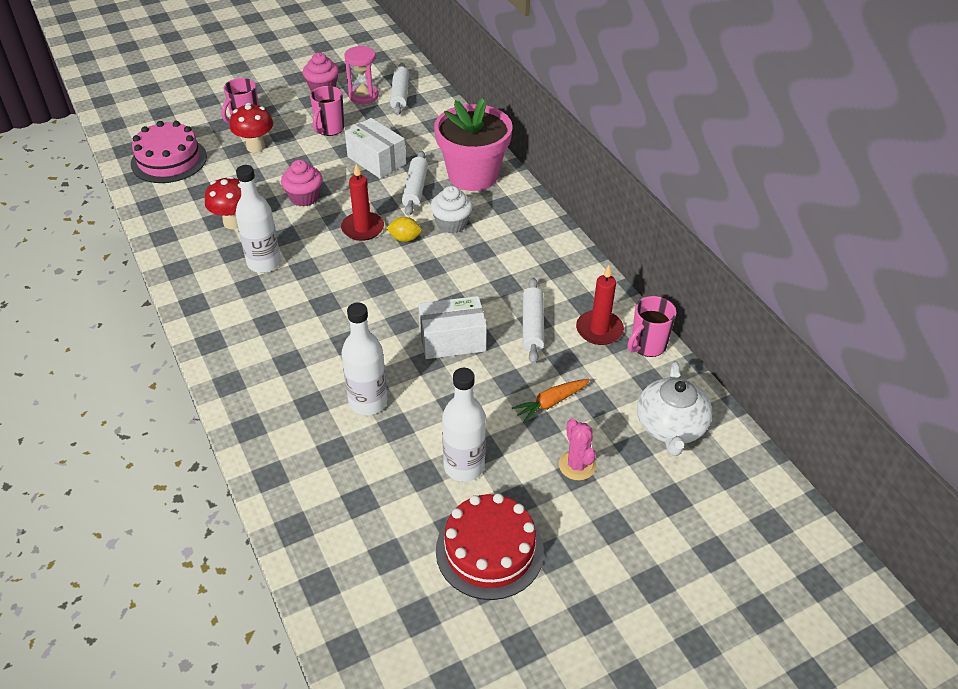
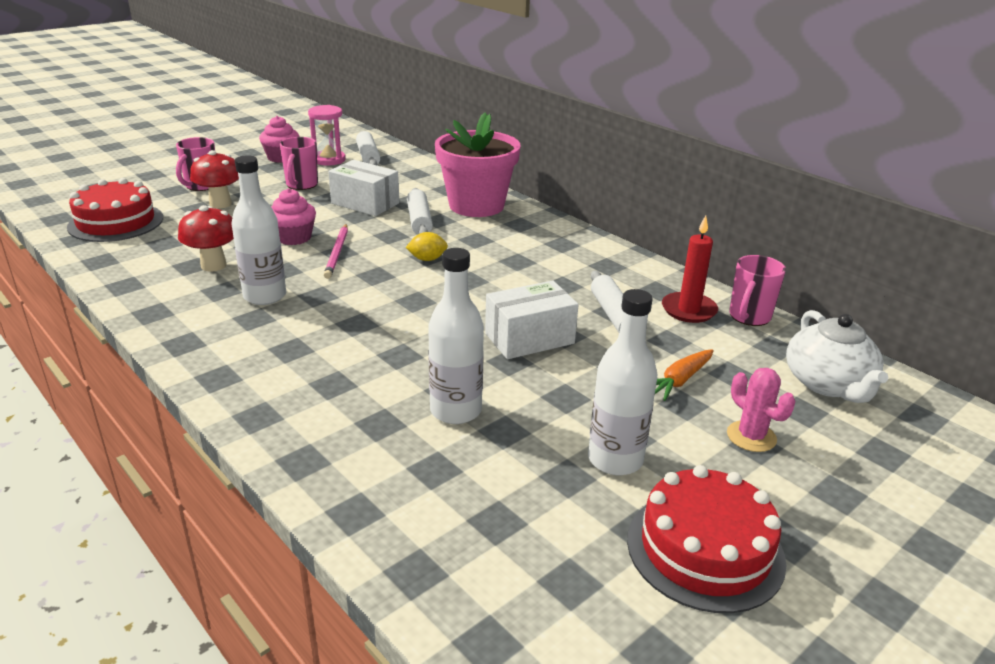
camera: 15 degrees left, 15 degrees down
(169, 160) = (116, 222): pink cake -> red cake
(334, 221) = (337, 253): none -> pink pencil
(362, 228) = (374, 256): red candle -> none
(451, 224) = (474, 243): white cupcake -> none

